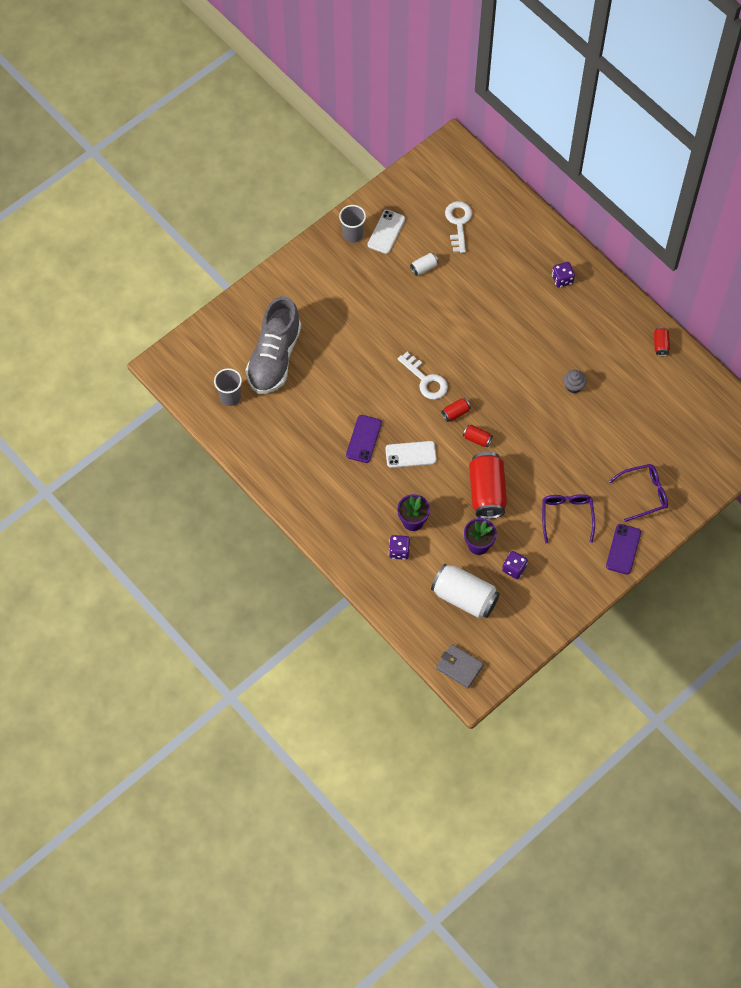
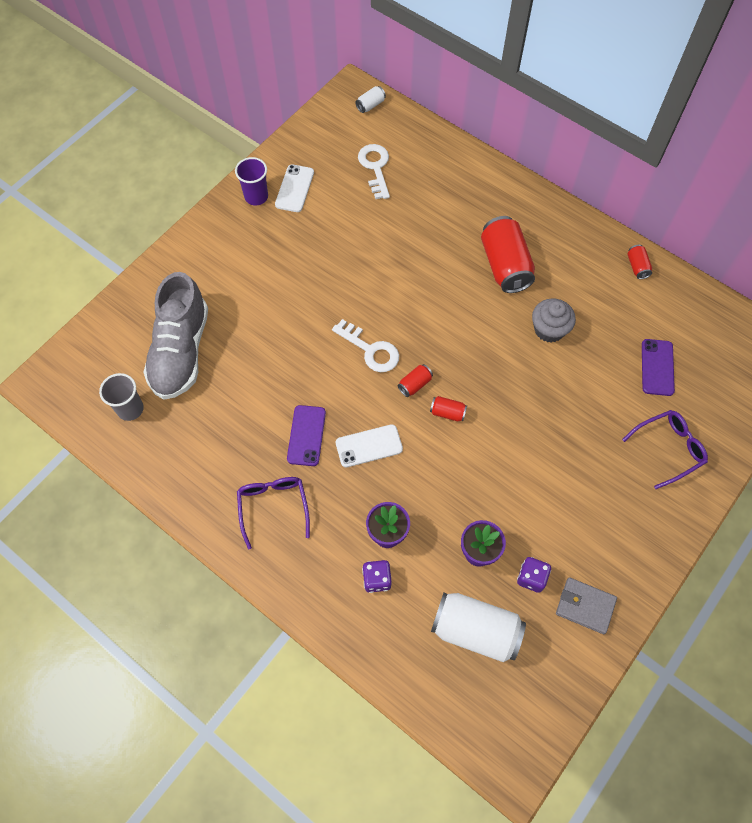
camera: 10 degrees left, 0 degrees up
(352, 234) = (256, 197): grey cup -> purple cup
(424, 267) = (345, 221): white can -> white can (370, 105)
(459, 667) = (489, 737): grey wallet -> grey wallet (585, 606)
(487, 492) = (474, 479): red can -> red can (505, 265)
(562, 279) = (506, 211): purple dice -> none
(567, 516) = (581, 494): purple glasses -> purple glasses (273, 507)
(573, 386) = (549, 329): grey cupcake -> grey cupcake, size x1.51
(623, 549) = (663, 526): purple phone -> purple phone (657, 367)

